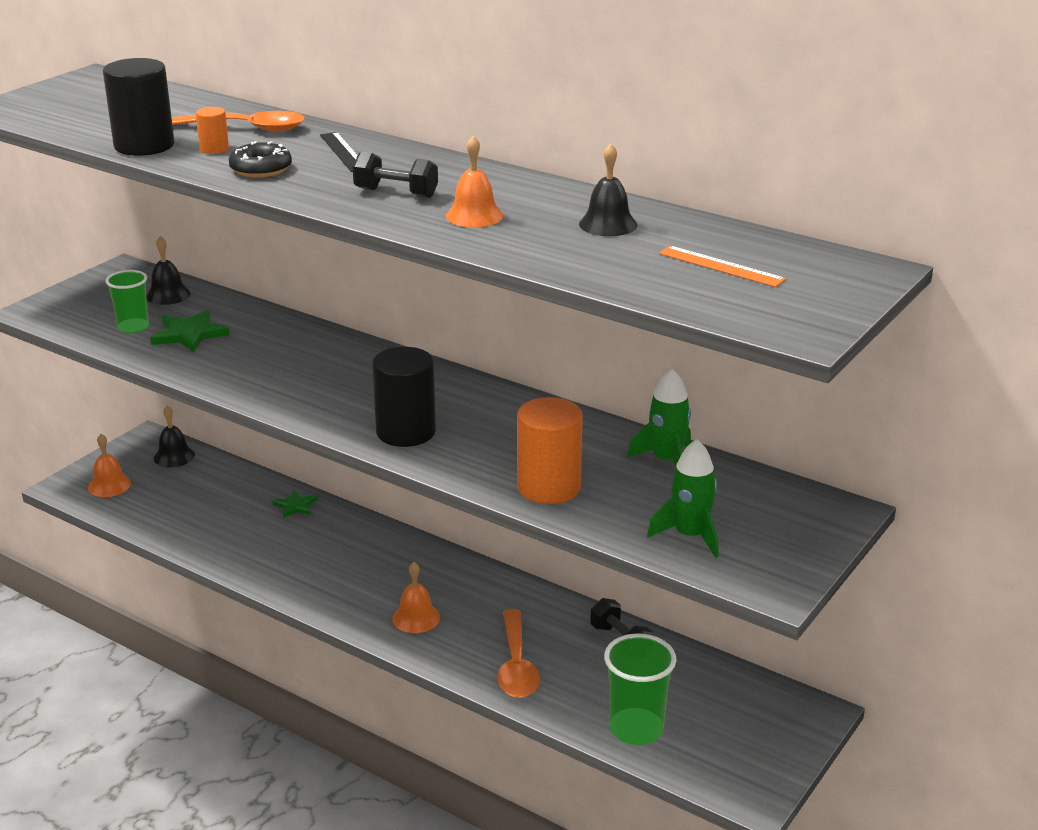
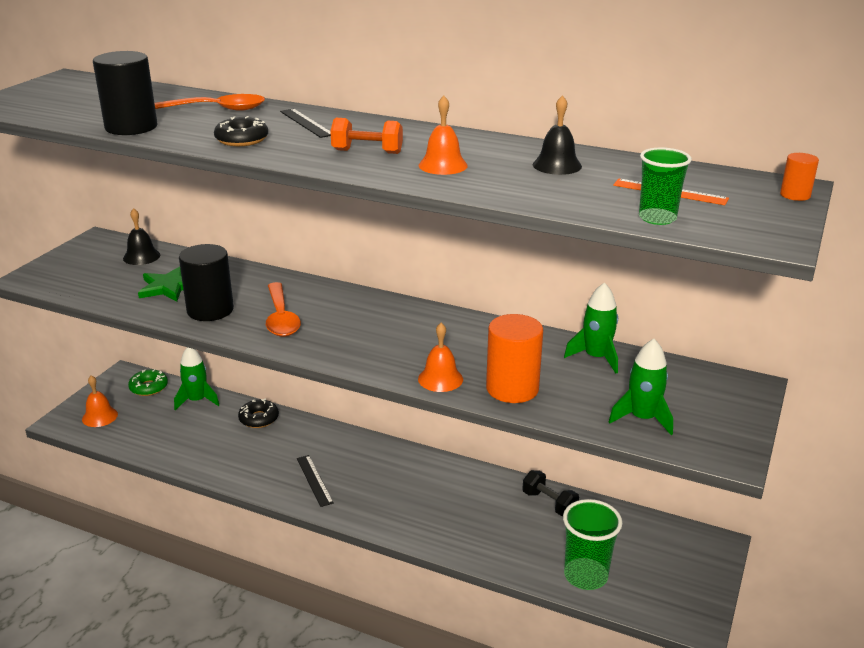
camera: 10 degrees left, 0 degrees up
(133, 327) = (119, 285): green cup -> green cup (657, 218)
(174, 456) = (149, 387): black bell -> green donut
(214, 149) = (194, 126): orange cylinder -> orange cylinder (795, 195)
(227, 477) = (197, 400): none -> green rocket
(295, 506) = (259, 419): green star -> black donut
(342, 584) = (314, 480): none -> black ruler
(396, 193) = (367, 152): black dumbbell -> orange dumbbell
(406, 432) = (377, 353): black cylinder -> black cylinder (210, 310)
(416, 618) = (382, 502): orange bell -> orange bell (440, 379)
(516, 665) = (474, 533): orange spoon -> orange spoon (281, 318)

